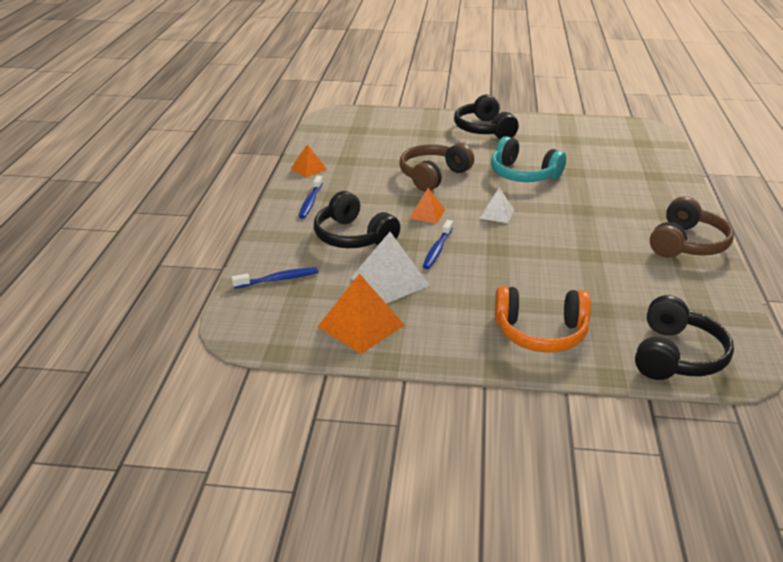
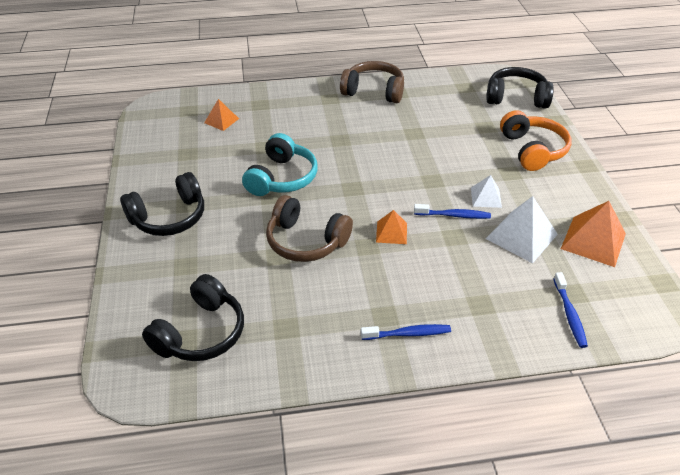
camera: 105 degrees left, 10 degrees up
(278, 279) = (569, 314): blue toothbrush -> blue toothbrush turned 150 degrees counterclockwise
(308, 169) = (323, 361): orange pyramid -> orange pyramid (221, 120)
(353, 237) = (463, 277): black headphones -> black headphones (201, 333)
(496, 213) = (370, 187): white pyramid -> white pyramid (486, 197)

